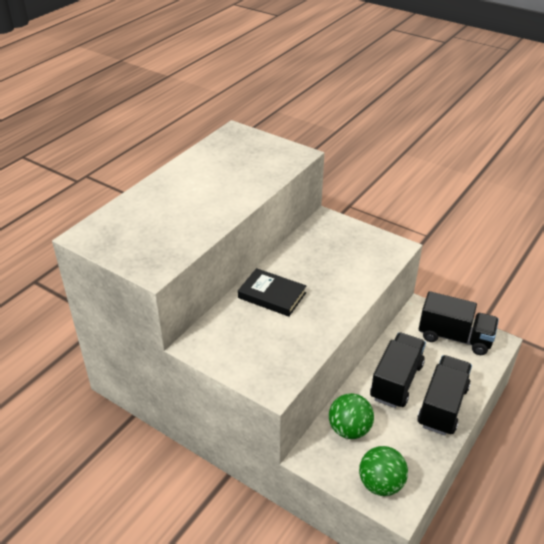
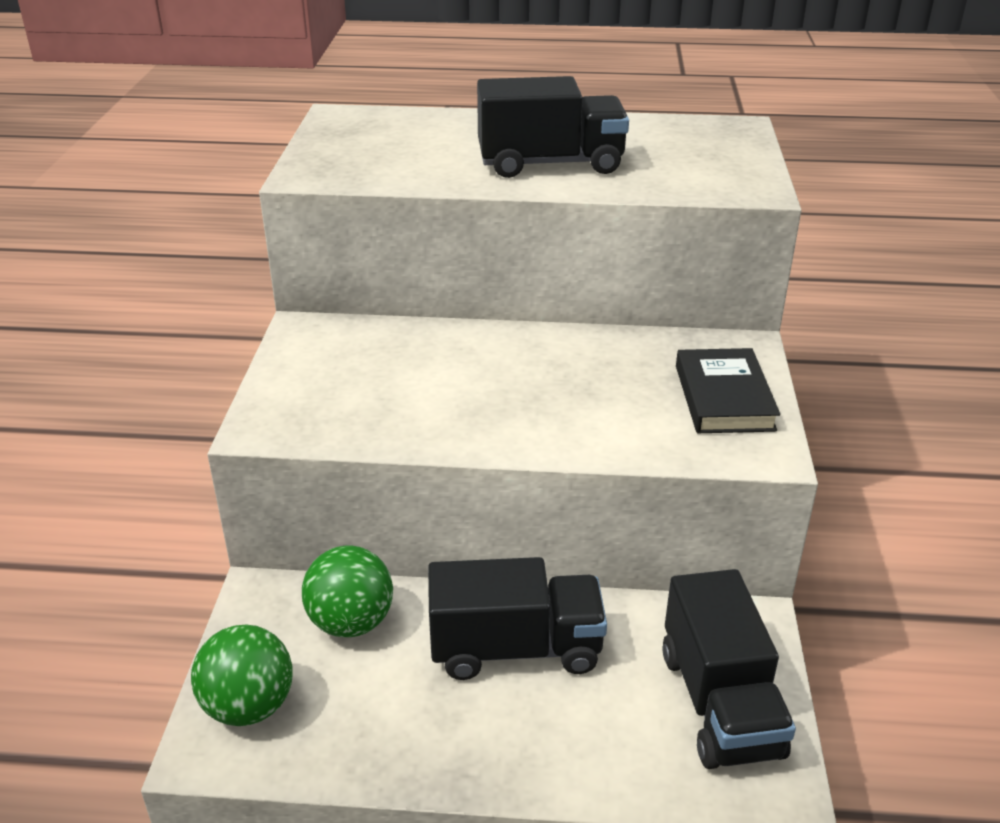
camera: 60 degrees right, 5 degrees down
(272, 295) = (476, 357): black book -> black book (723, 398)
(442, 406) = (501, 742): black truck -> black truck (550, 164)

